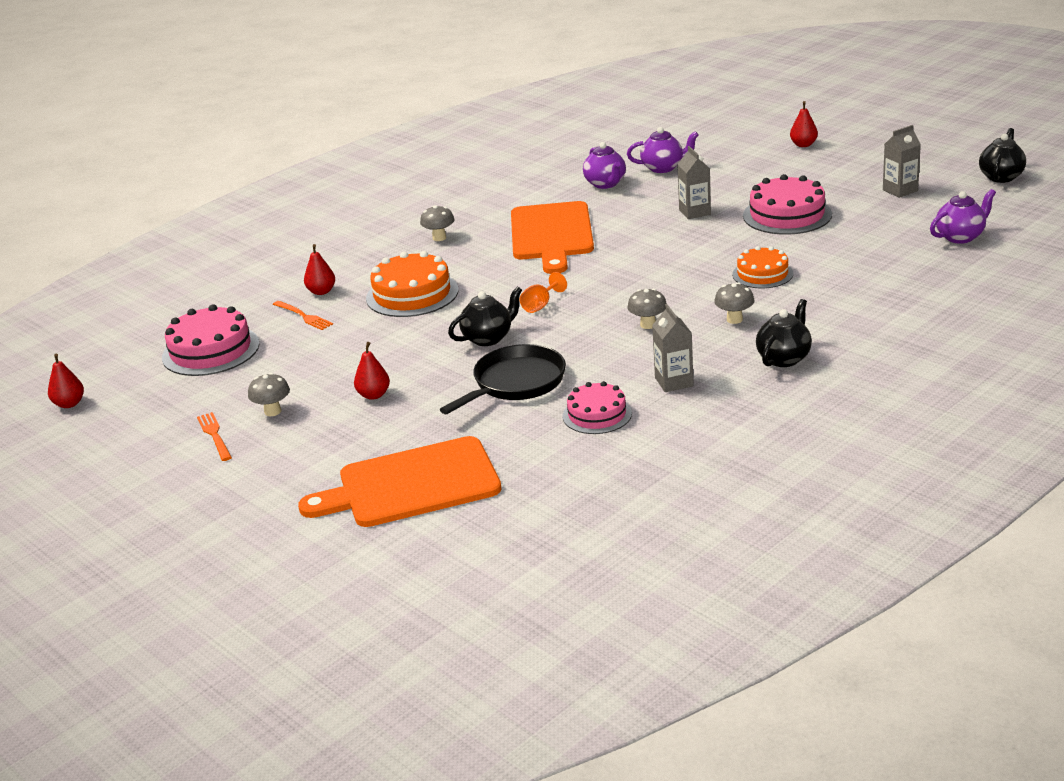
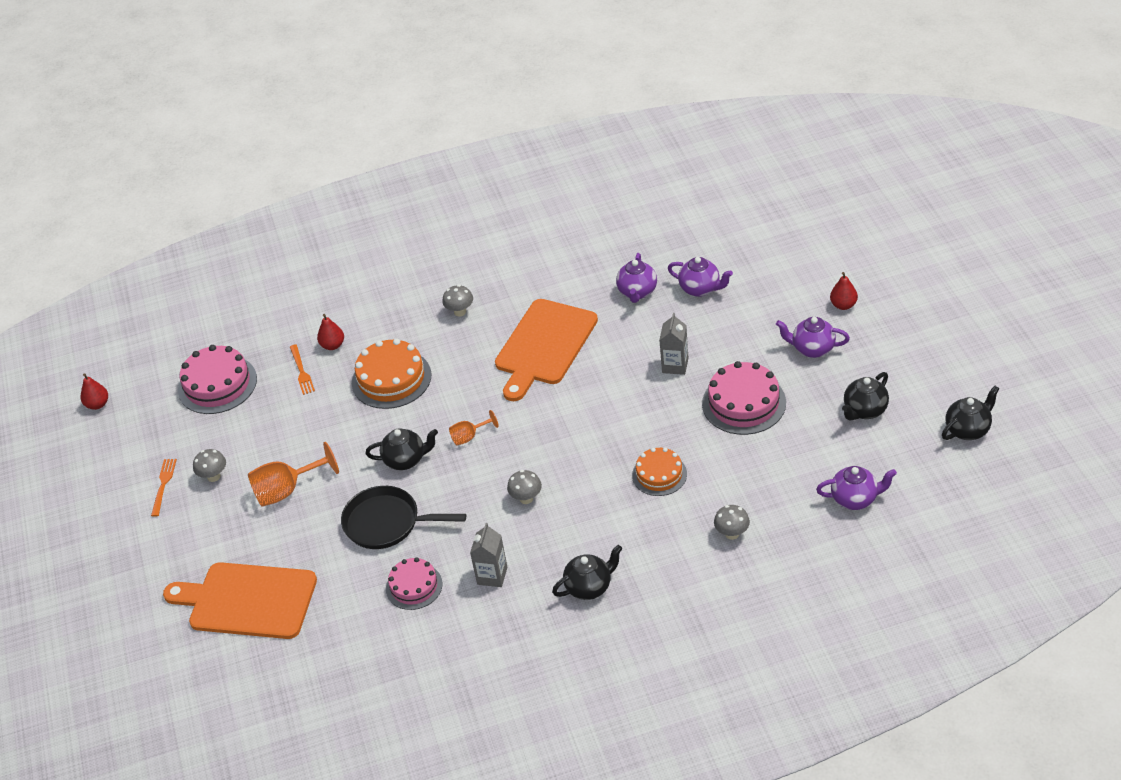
camera: 30 degrees right, 15 degrees up
(374, 395) = (287, 490): red pear -> orange goblet
(515, 383) = (387, 523): black pan -> black pan turned 150 degrees counterclockwise
(734, 319) = (592, 522): grey mushroom -> grey mushroom (732, 534)
(808, 172) = (812, 349): none -> purple teapot
(900, 190) = (865, 410): grey carton -> black teapot

